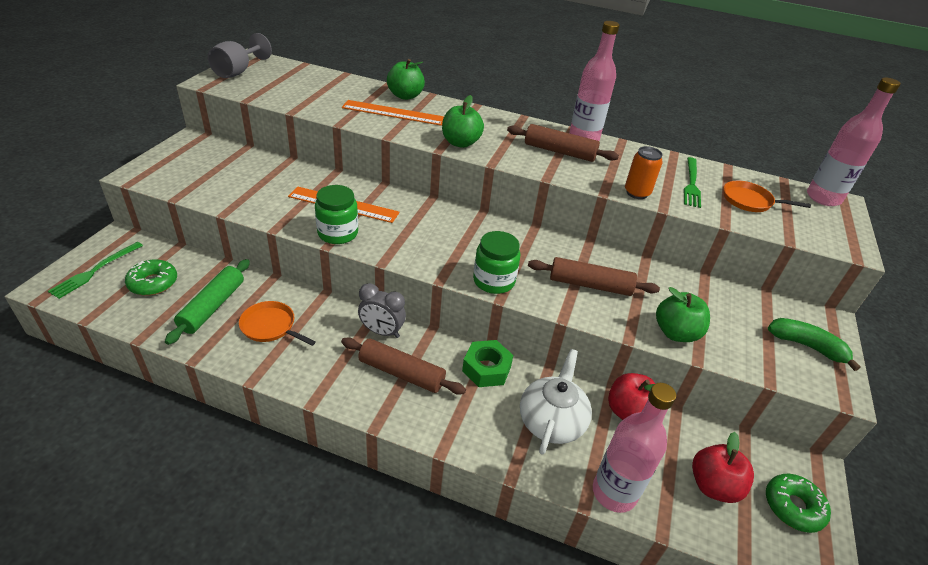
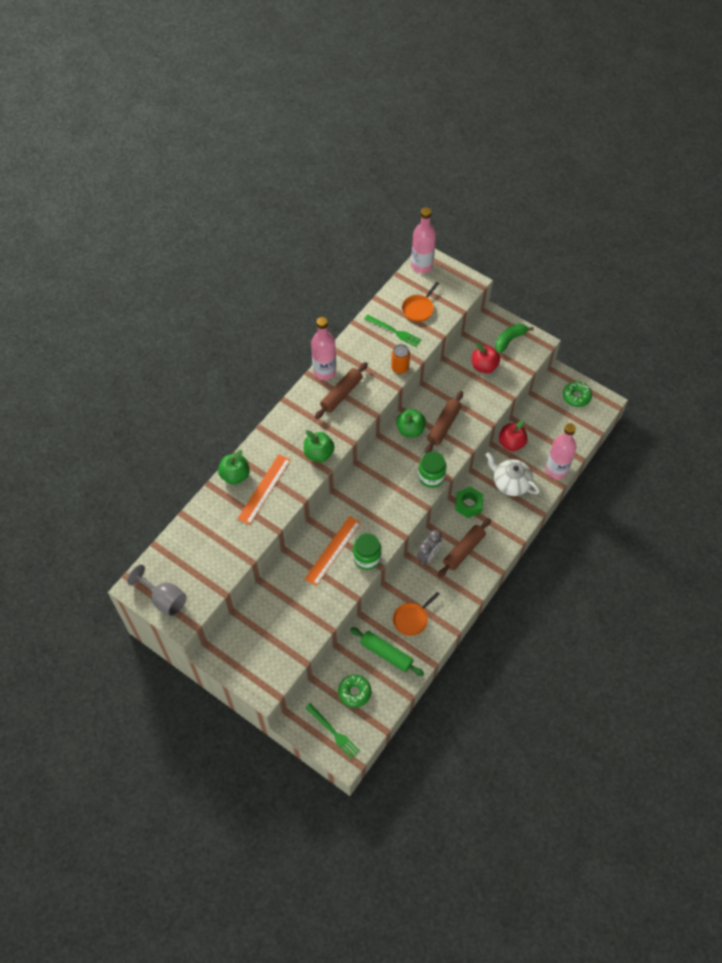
camera: 70 degrees left, 20 degrees up
(676, 333) = (490, 398): green apple -> green apple (410, 430)
(713, 486) = (560, 425): red apple -> red apple (484, 366)

